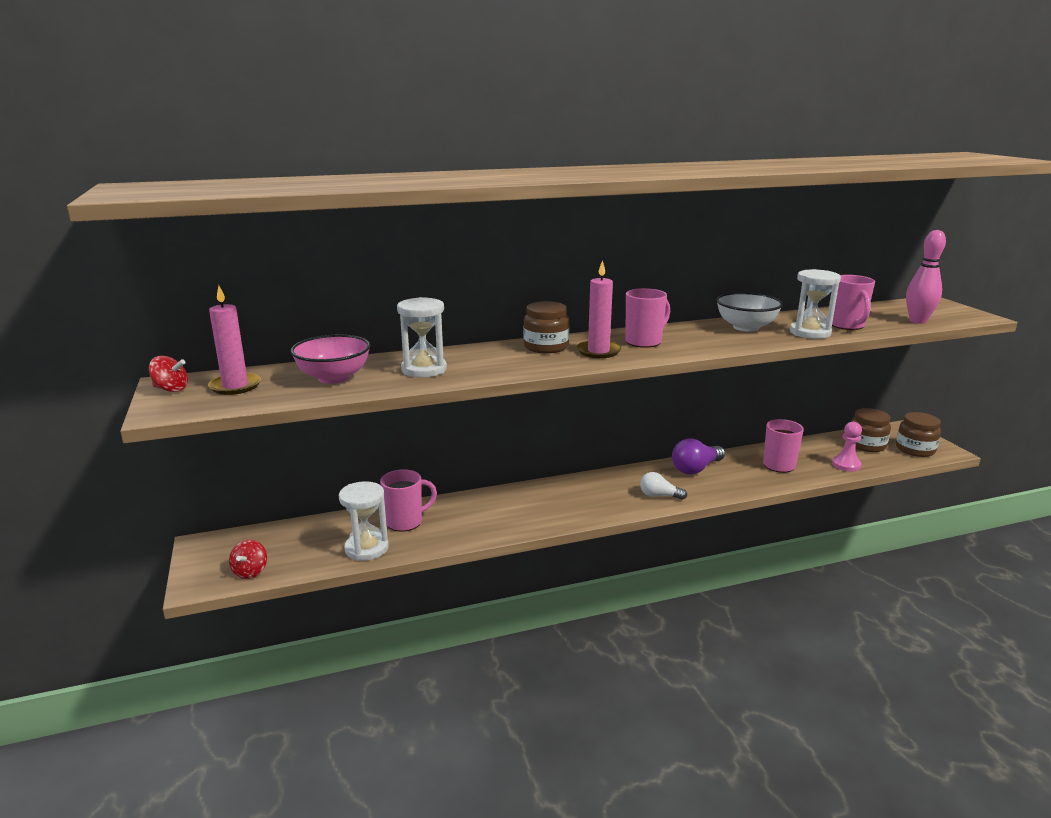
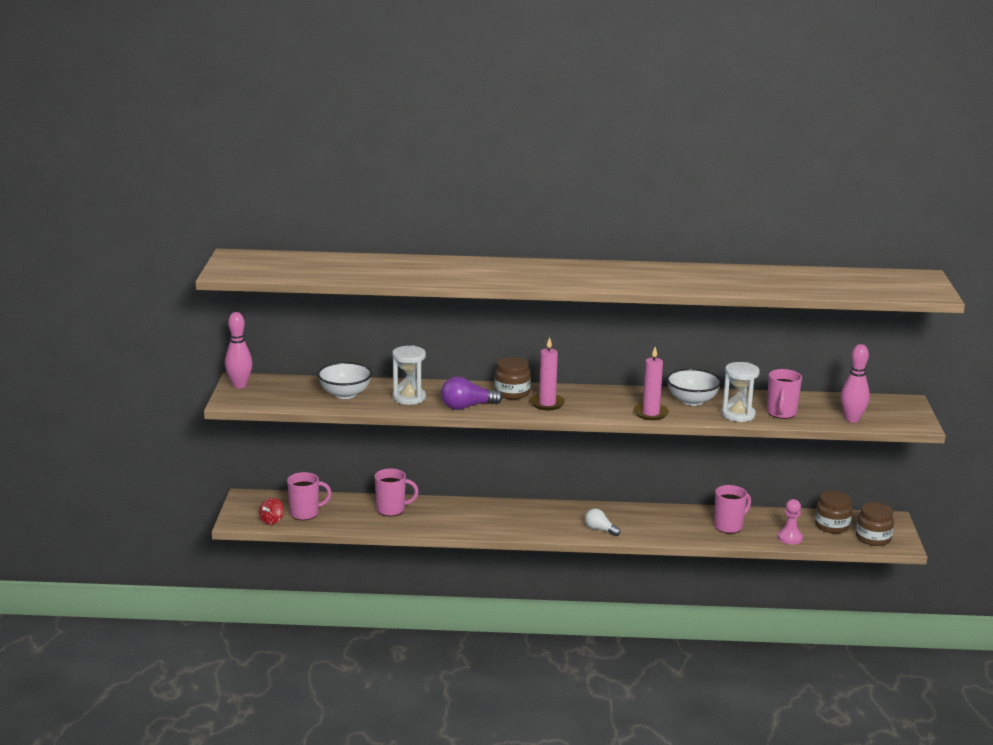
camera: 20 degrees right, 0 degrees up
(171, 389) = (239, 385): red spinning top -> pink bowling pin
(235, 386) = (279, 390): pink candle -> pink candle (650, 413)
(334, 378) = (345, 394): pink bowl -> white bowl
(366, 548) = (355, 522): white hourglass -> none
(644, 342) = (592, 401): pink mug -> pink mug (305, 514)
(696, 469) = (652, 515): purple light bulb -> purple light bulb (467, 407)

